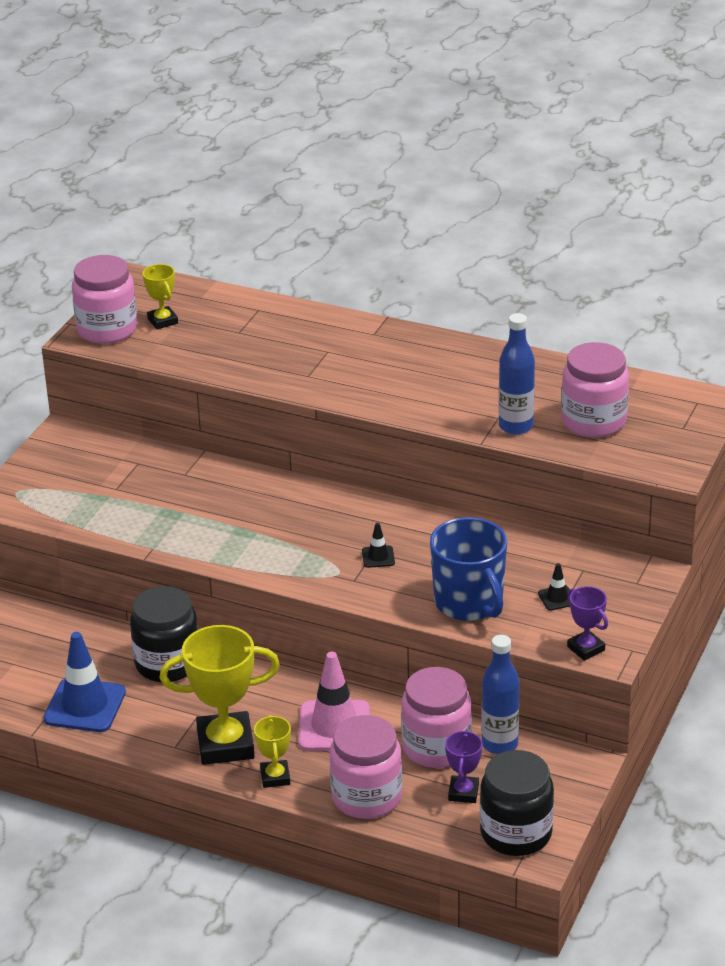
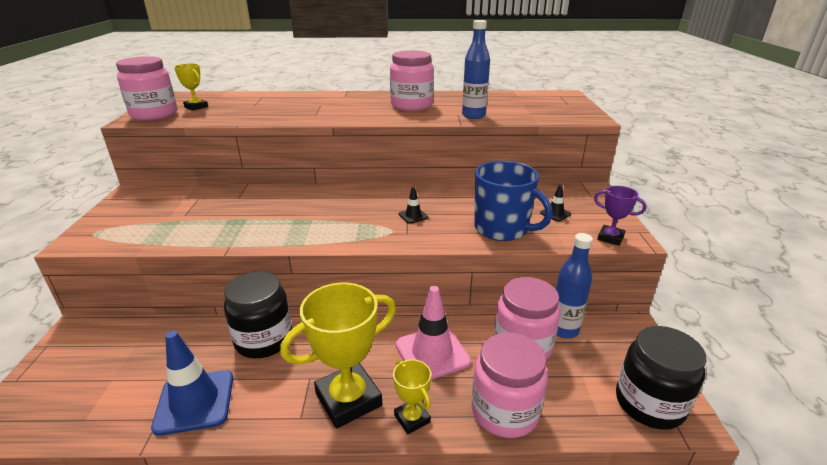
camera: 25 degrees left, 5 degrees down
(463, 792) = (575, 379): purple trophy -> none
(593, 421) = (516, 108): pink jar -> pink jar (411, 105)

